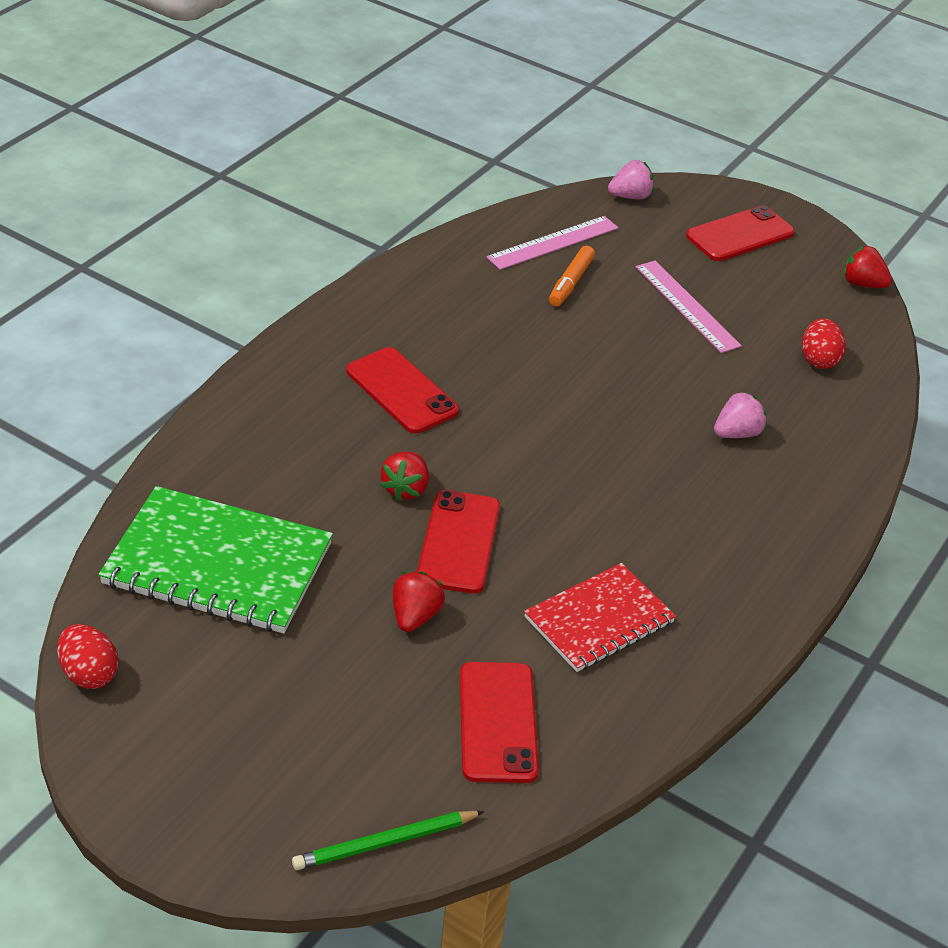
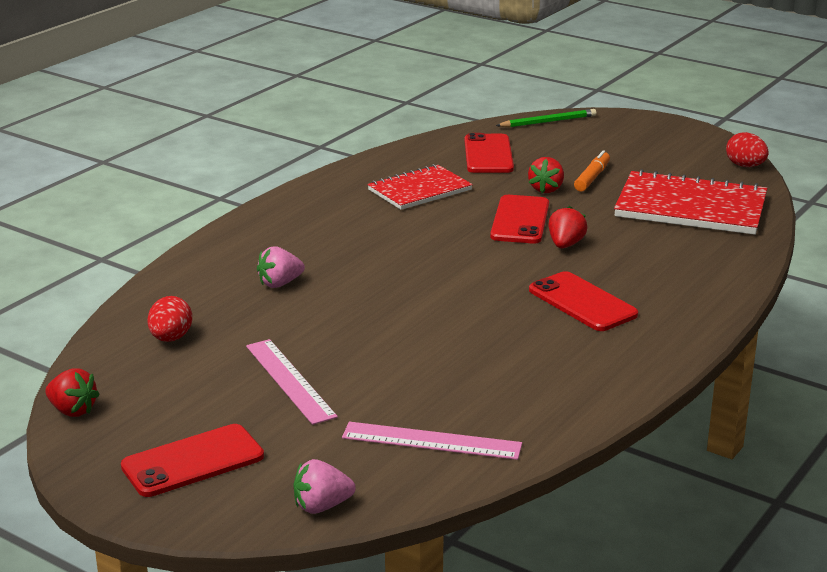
camera: 175 degrees left, 15 degrees down
(218, 564) = (690, 207): green notebook -> red notebook
(553, 243) = (431, 441): pink ruler -> pink ruler turned 45 degrees clockwise
(570, 283) = (415, 398): orange marker -> orange marker (592, 178)

